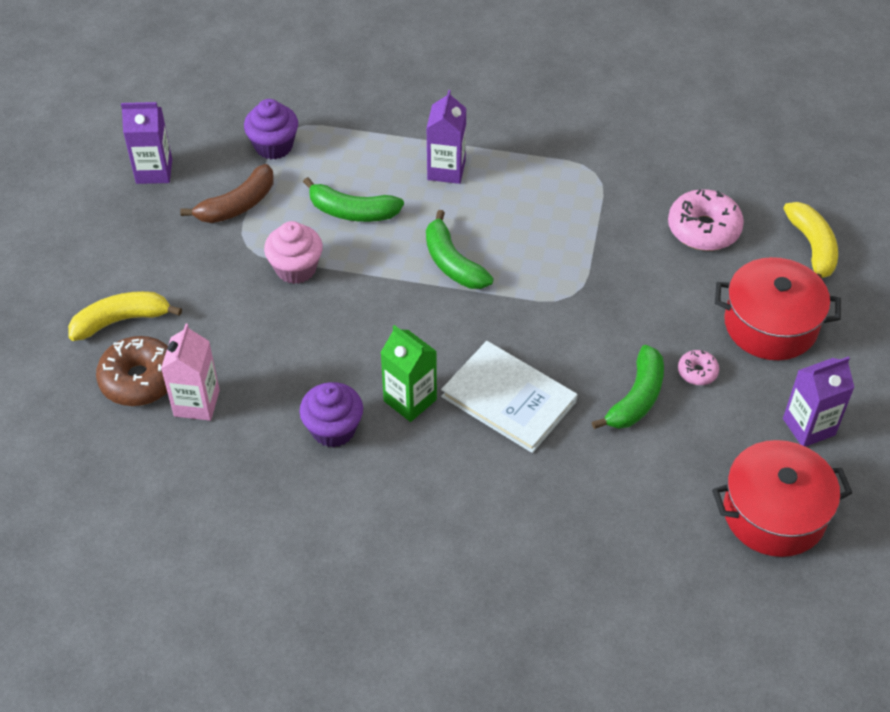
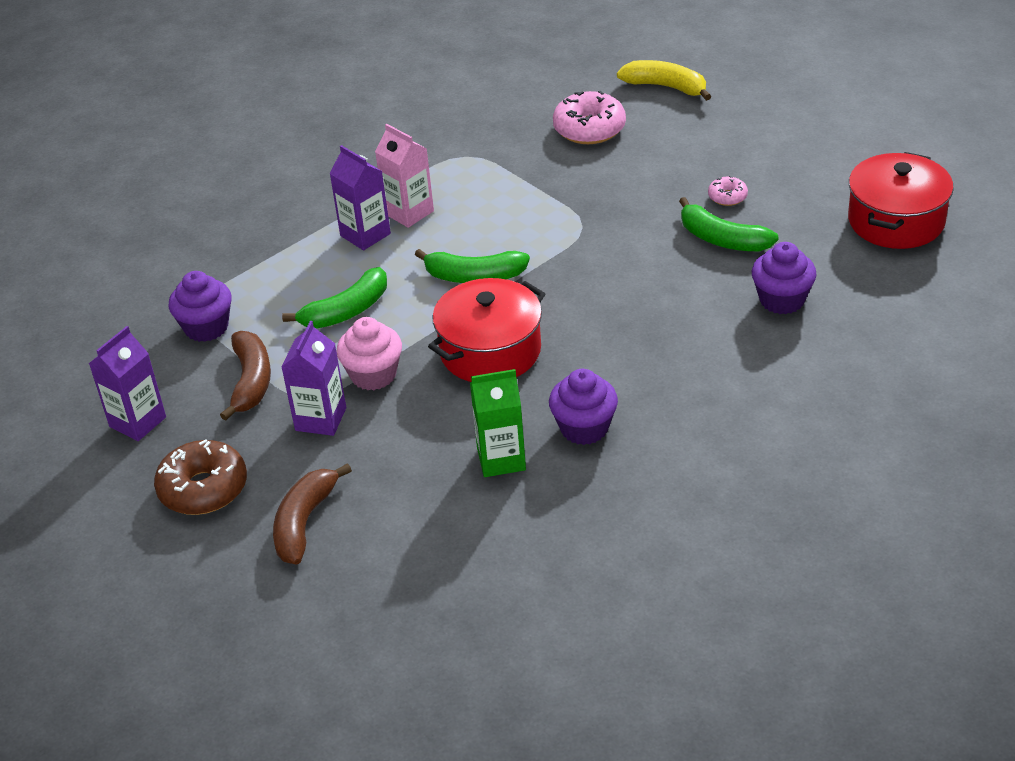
camera: 50 degrees left, 10 degrees down
(121, 320) = (304, 522): yellow banana -> brown banana
(139, 379) = (393, 538): brown donut -> brown donut (203, 488)
(197, 403) = (463, 508): pink carton -> pink carton (409, 212)
(410, 400) = (599, 367): green carton -> green carton (501, 459)
(509, 399) = (655, 308): white book -> none
(591, 481) = (782, 300): none -> purple cupcake
(636, 398) = (722, 239): green banana -> green banana turned 150 degrees clockwise
(770, 325) = (718, 141): red pot -> red pot (490, 351)
(808, 427) = (832, 167): purple carton -> purple carton (321, 419)

